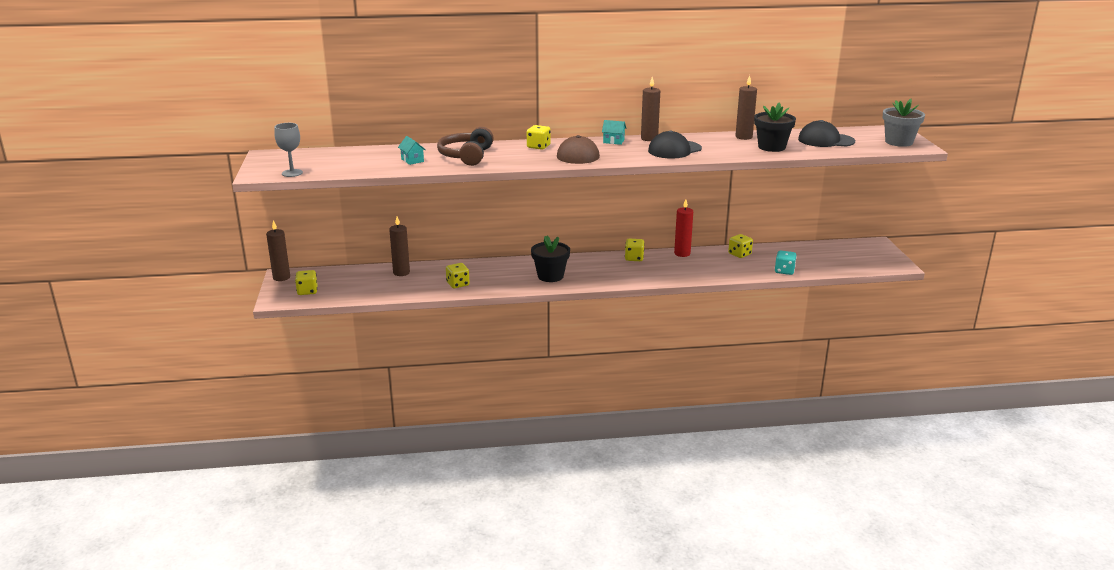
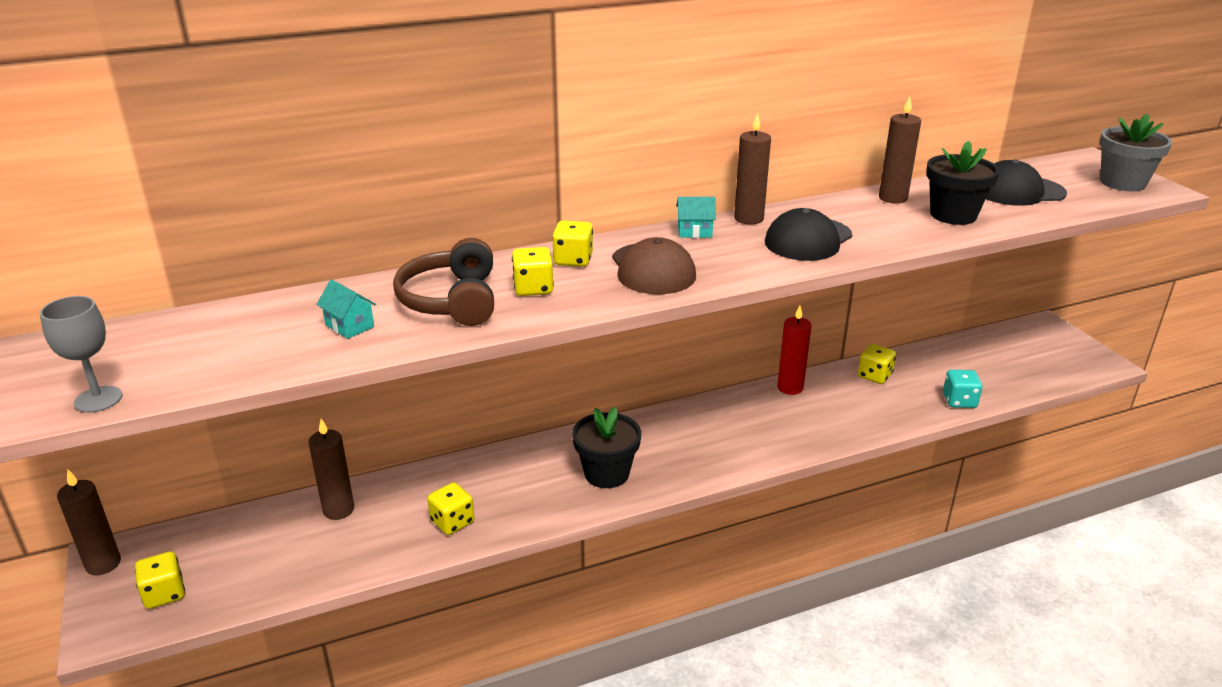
camera: 15 degrees left, 5 degrees up
(634, 258) = (722, 409): yellow dice -> yellow dice (533, 288)

